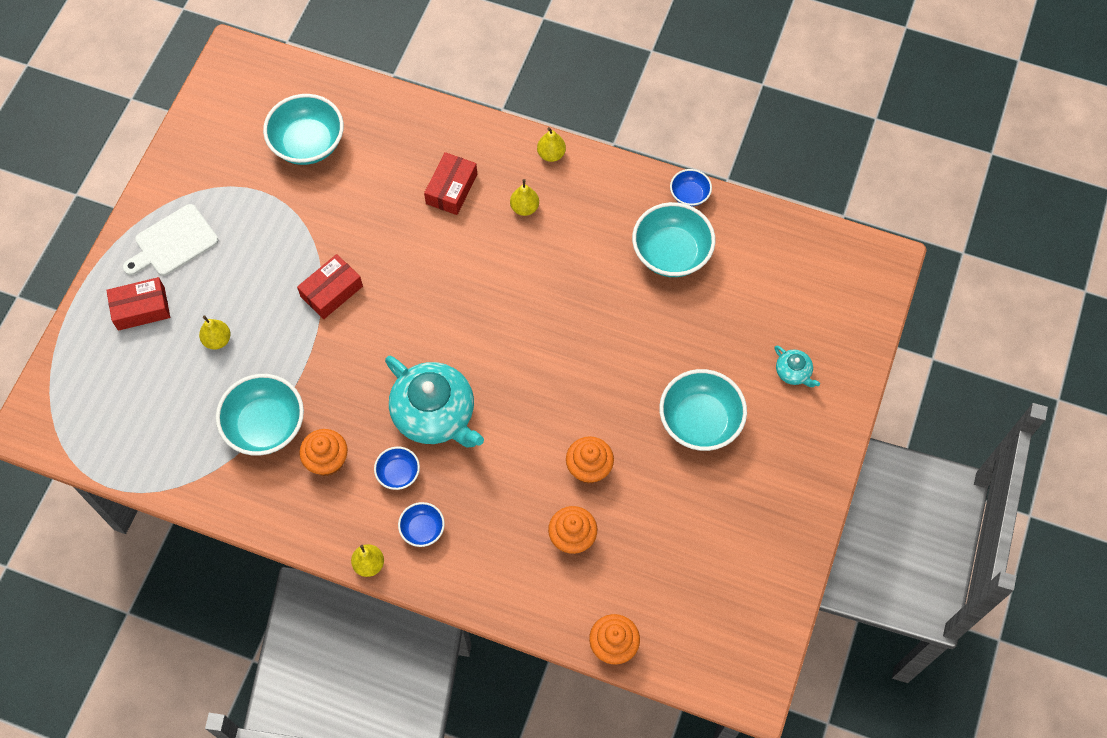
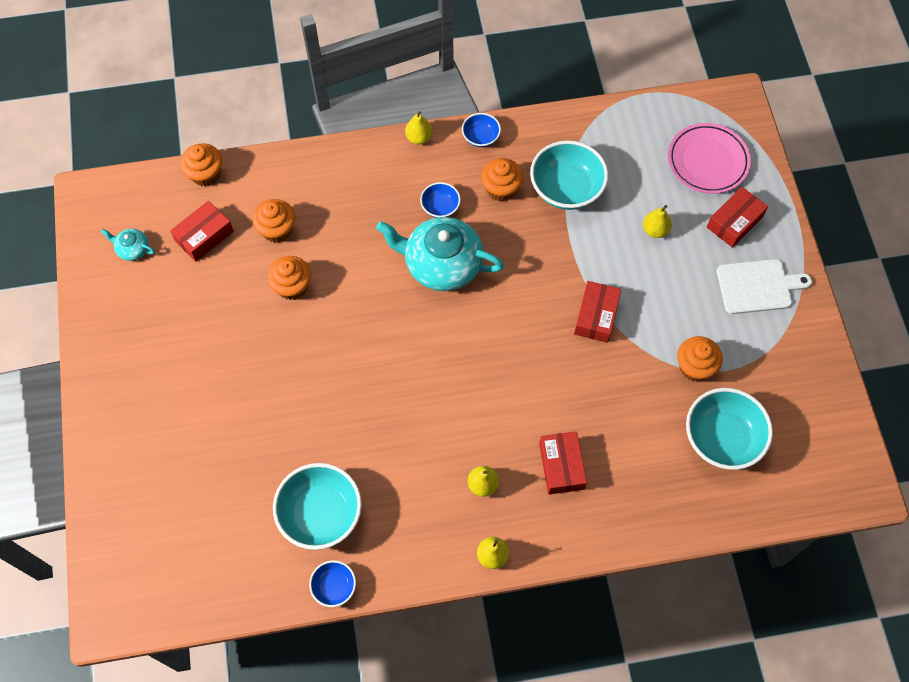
camera: 150 degrees right, 0 degrees up
(112, 380) = (707, 161): none -> pink plate
(173, 242) = (757, 286): white cutting board -> white cutting board turned 60 degrees clockwise
(283, 207) = (695, 367): none -> orange cupcake
(422, 529) = (395, 179): blue bowl -> blue bowl (481, 137)
(649, 571) = (204, 236): none -> red box
(700, 421) = (218, 371): turquoise bowl -> none
(793, 372) = (154, 457): turquoise teapot -> turquoise teapot (132, 249)

